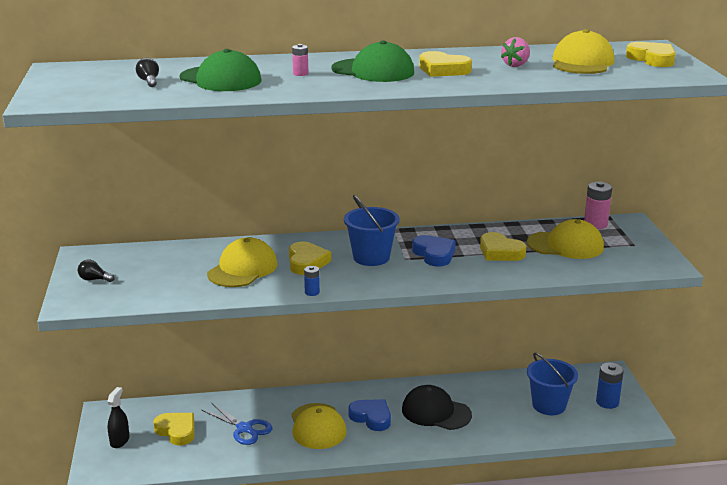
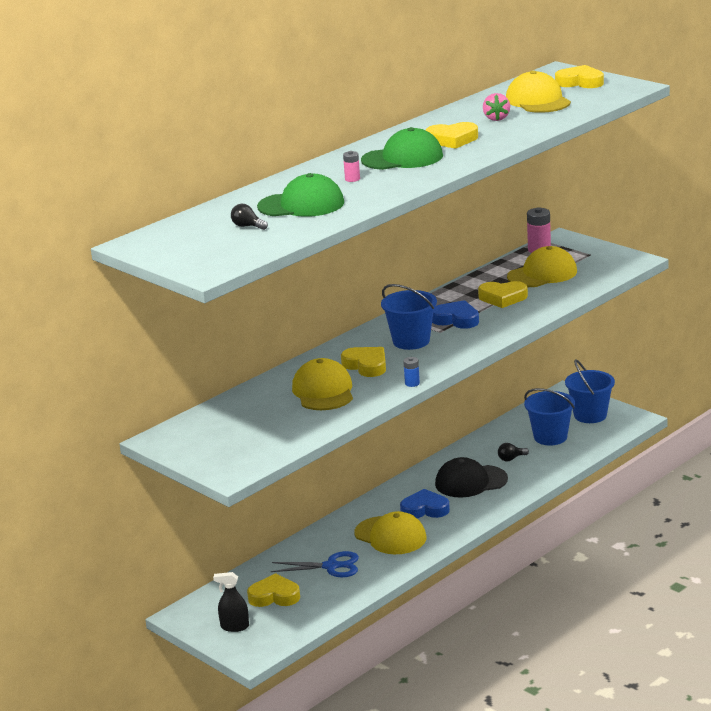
camera: 35 degrees left, 0 degrees up
(94, 279) = (211, 450): black light bulb -> black light bulb (511, 459)
(119, 441) = (235, 627): black spray bottle -> black spray bottle turned 60 degrees counterclockwise
(607, 402) = (590, 415): blue battery -> blue bucket

